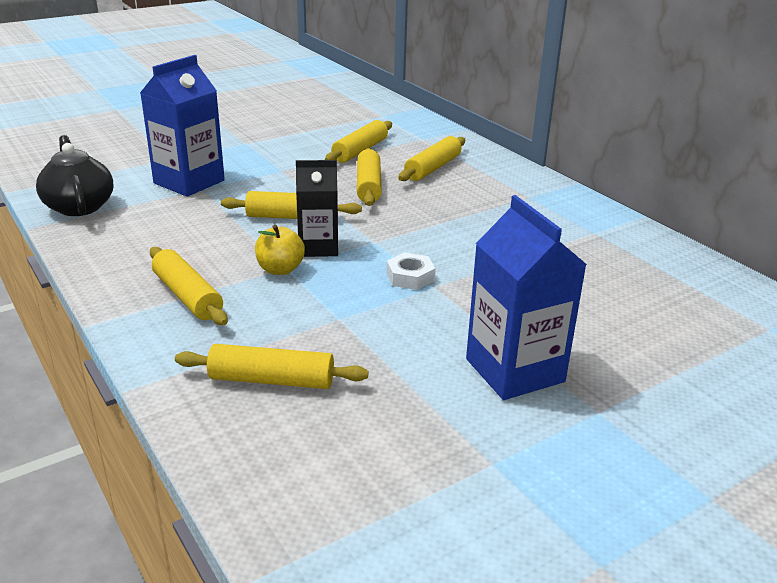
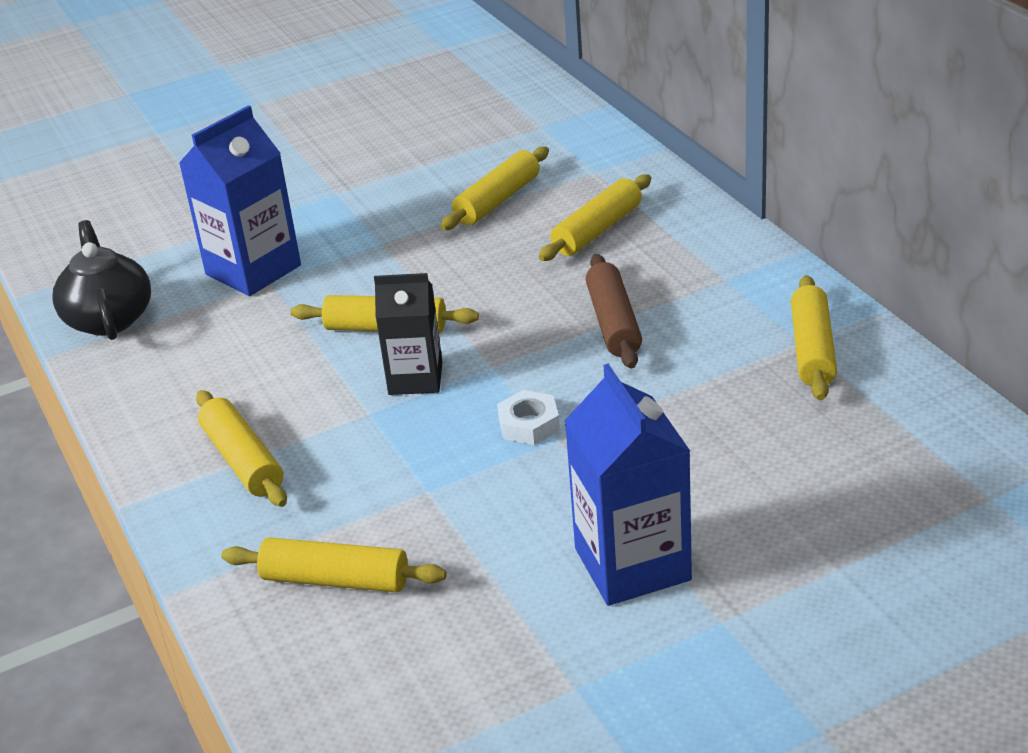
camera: 10 degrees right, 5 degrees up
(280, 269) = (362, 416): yellow apple -> none
(369, 186) = (499, 267): yellow rolling pin -> yellow rolling pin (813, 349)
(458, 218) = (614, 323): none -> brown rolling pin

